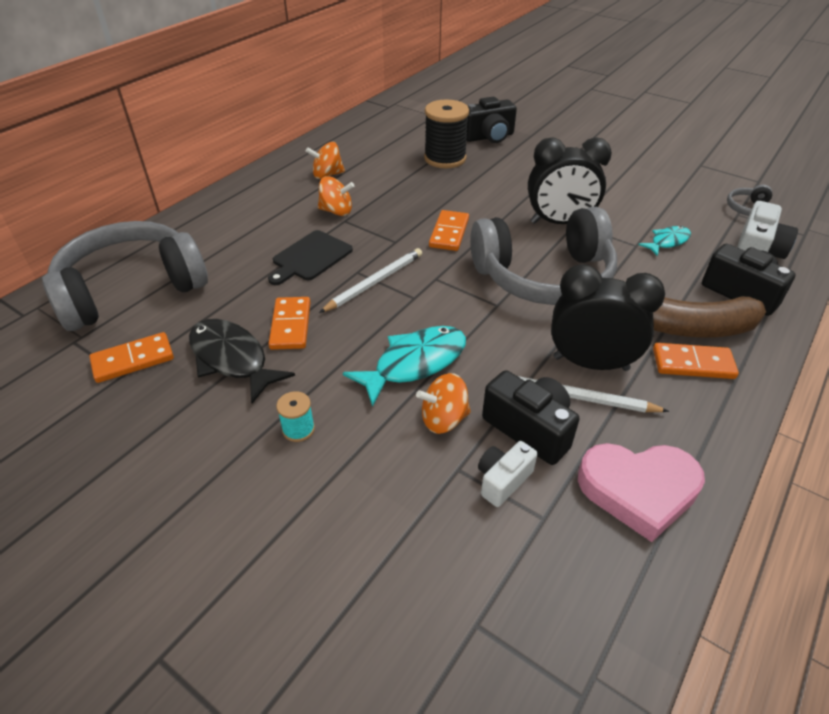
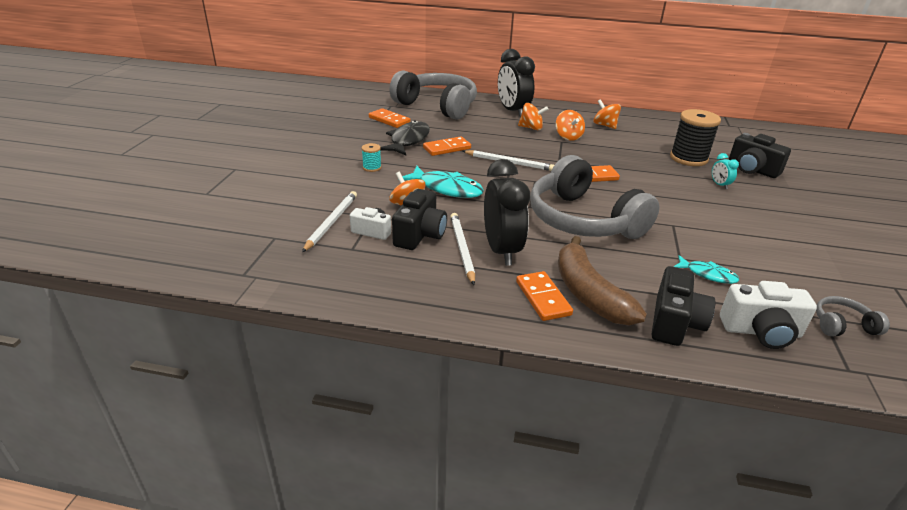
camera: 65 degrees right, 10 degrees down
(288, 229) = (531, 128): none -> orange spinning top
(310, 257) = (512, 140): black cutting board -> none
(456, 527) = (331, 222): none -> white pencil
(509, 166) = (719, 185): none -> turquoise clock
(559, 222) = (665, 217): black clock -> black clock (512, 111)
(638, 490) = (393, 281): pink heart -> none

